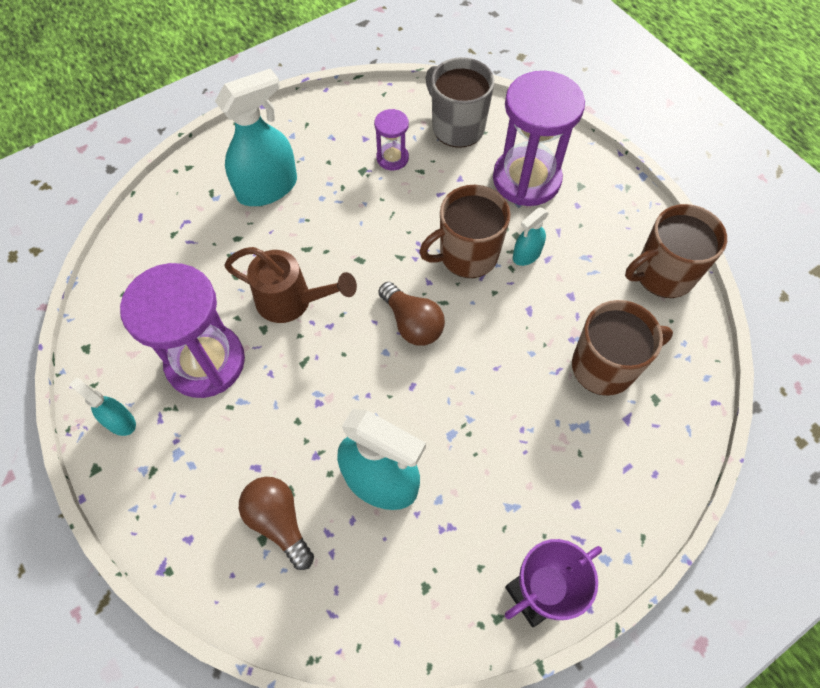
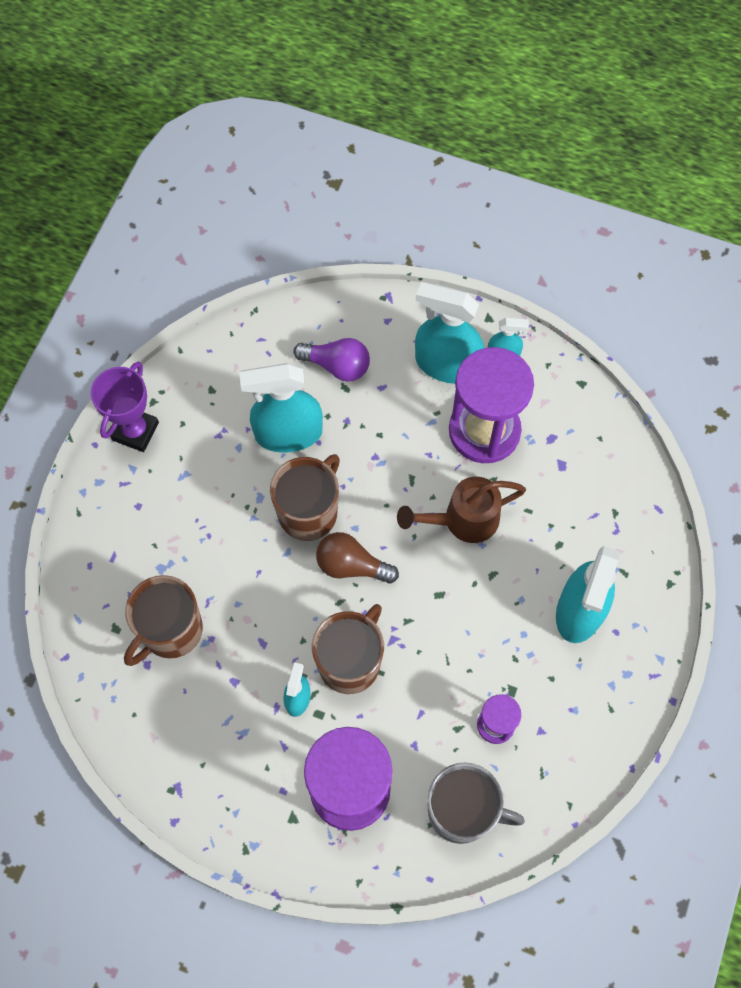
camera: 145 degrees right, 5 degrees up
(177, 448) = (447, 364): none -> turquoise spray bottle
(279, 522) = (337, 366): brown light bulb -> purple light bulb
(663, 274) = (162, 761): brown mug -> brown mug (309, 512)

